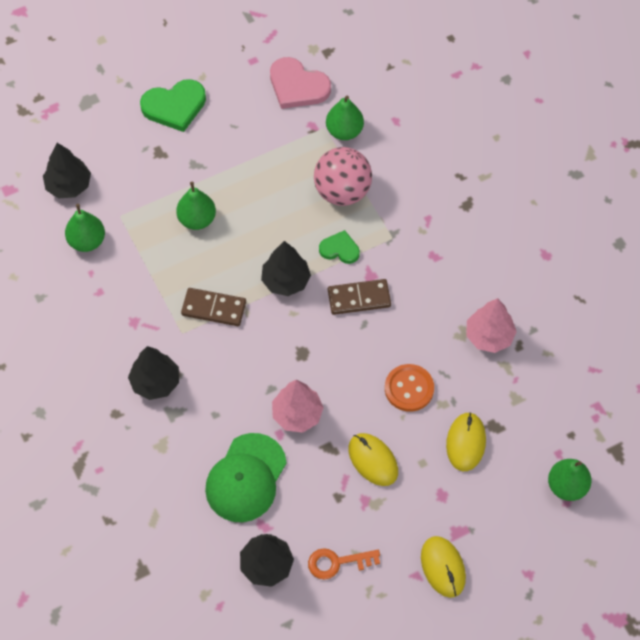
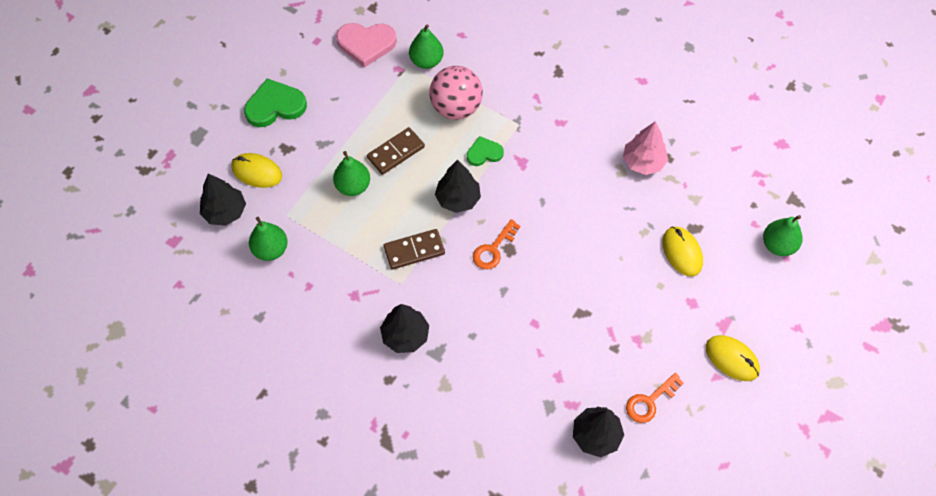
camera: 30 degrees left, 0 degrees up
(174, 106) = (275, 106): green heart -> green heart turned 150 degrees counterclockwise
(246, 478) = (532, 374): green cap -> none
(287, 345) = (493, 249): none -> orange key
(297, 414) = (538, 300): pink tree -> none
(359, 298) = (525, 183): brown domino -> brown domino (396, 152)
(373, 460) = (621, 304): yellow mouse -> yellow mouse (257, 172)
(409, 388) = (611, 233): orange button -> none

